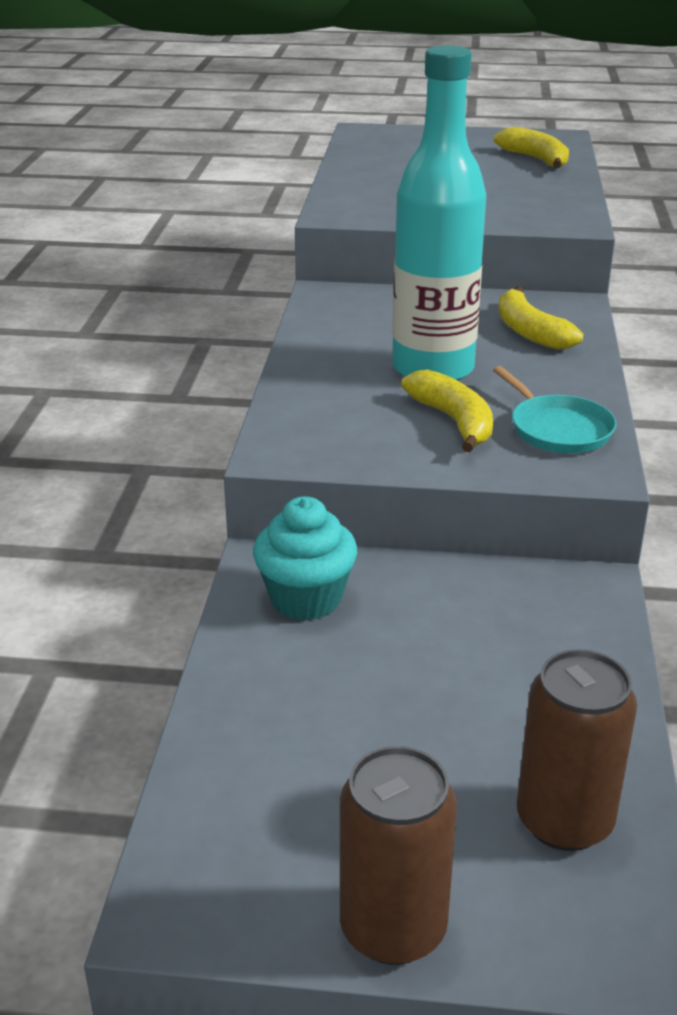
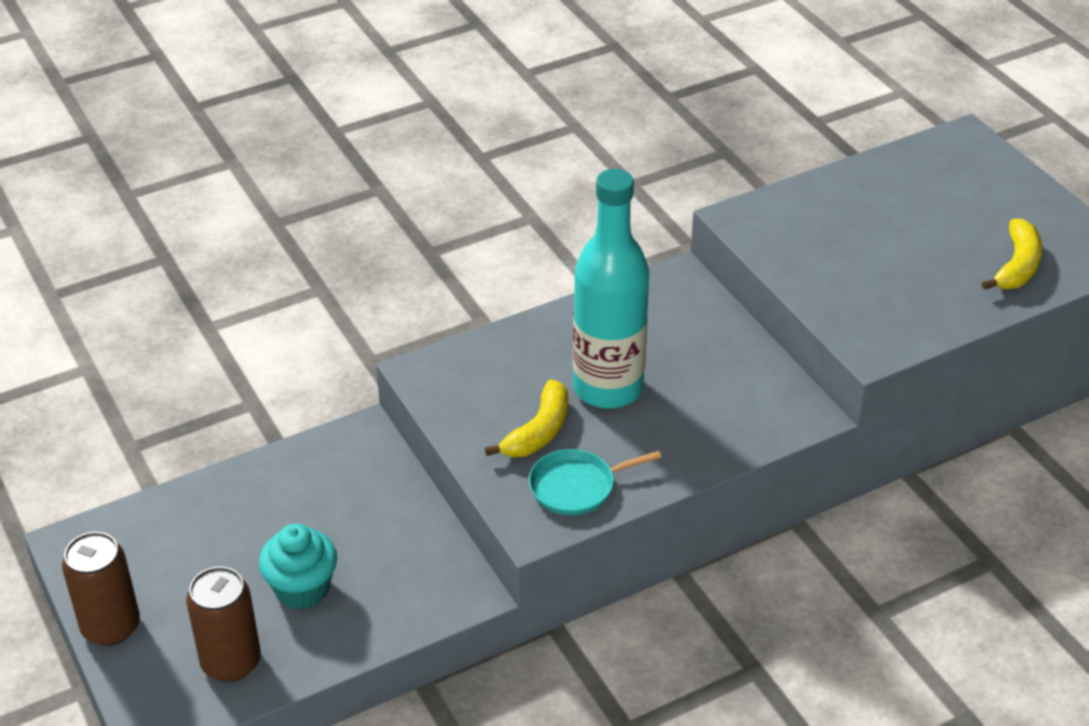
camera: 55 degrees right, 10 degrees up
(306, 598) = (343, 468): turquoise cupcake -> turquoise cupcake (302, 589)
(530, 332) = (726, 411): yellow banana -> none
(557, 429) = (576, 486): turquoise pan -> turquoise pan turned 45 degrees clockwise

